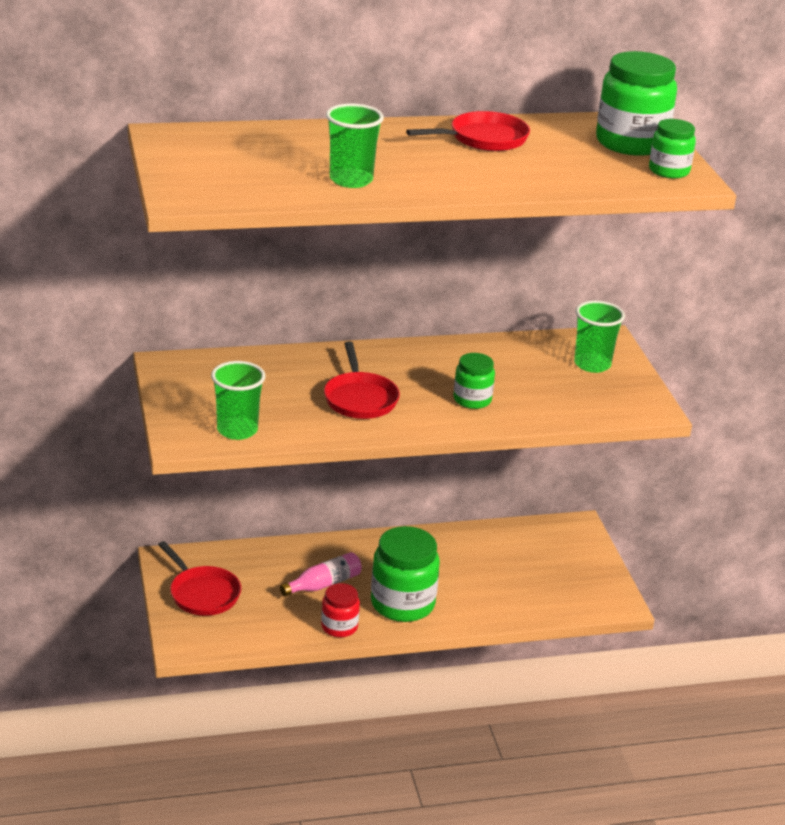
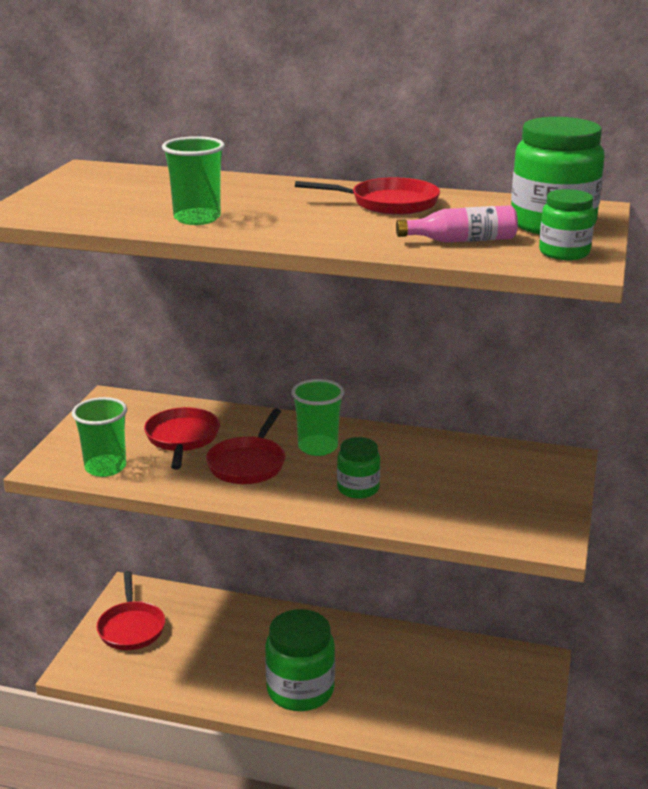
camera: 30 degrees right, 5 degrees down
(277, 388) = (182, 439): none -> red pan
(324, 584) = (243, 649): pink bottle -> pink bottle (462, 240)
(339, 627) = (223, 695): red jar -> none
(592, 364) = (522, 481): green cup -> green cup (318, 447)

